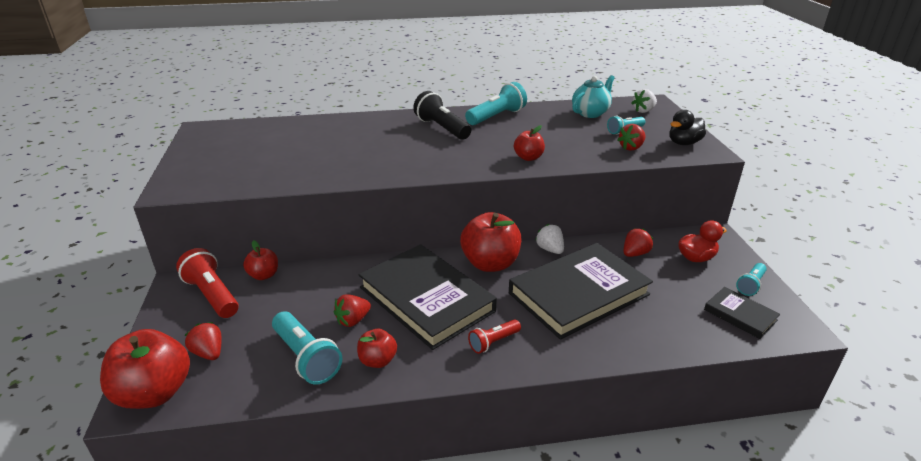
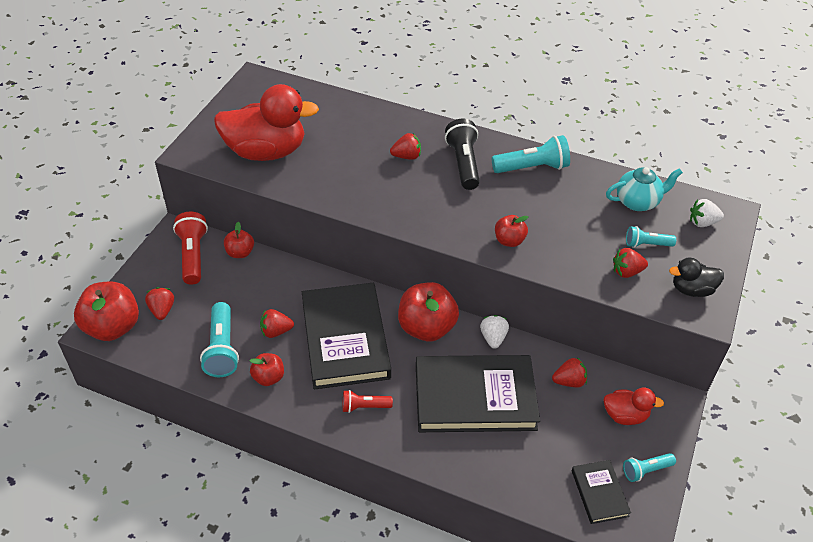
camera: 30 degrees right, 15 degrees up
(255, 167) = (266, 151): none -> red duck
(391, 136) = (407, 156): none -> red strawberry

